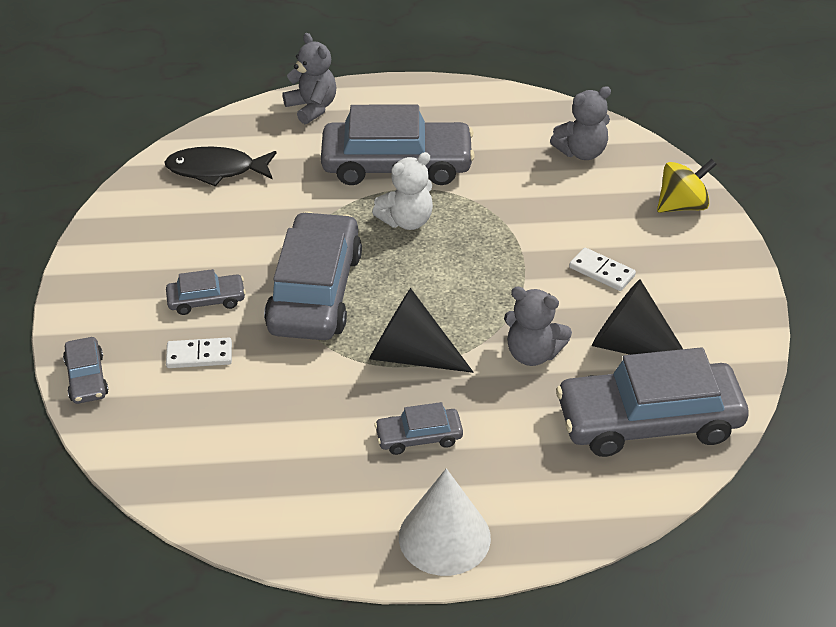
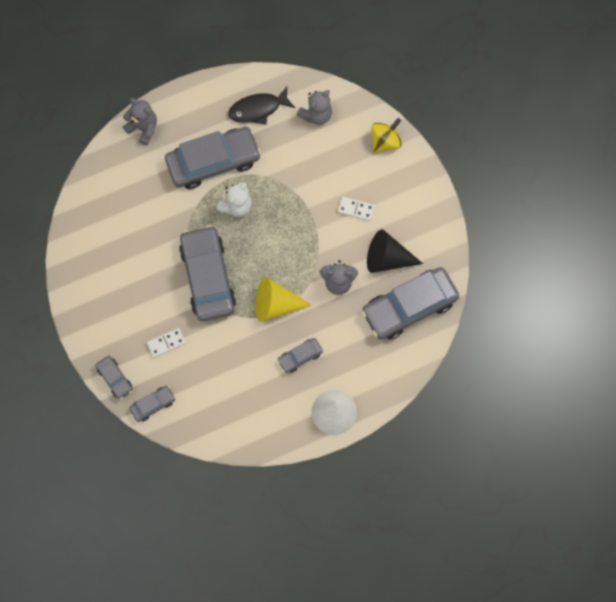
camera: 20 degrees left, 30 degrees up
(206, 300) = (152, 304): grey car -> grey car (153, 405)
(216, 170) = (110, 201): black fish -> black fish (258, 109)
(410, 355) = (276, 305): black cone -> yellow cone

